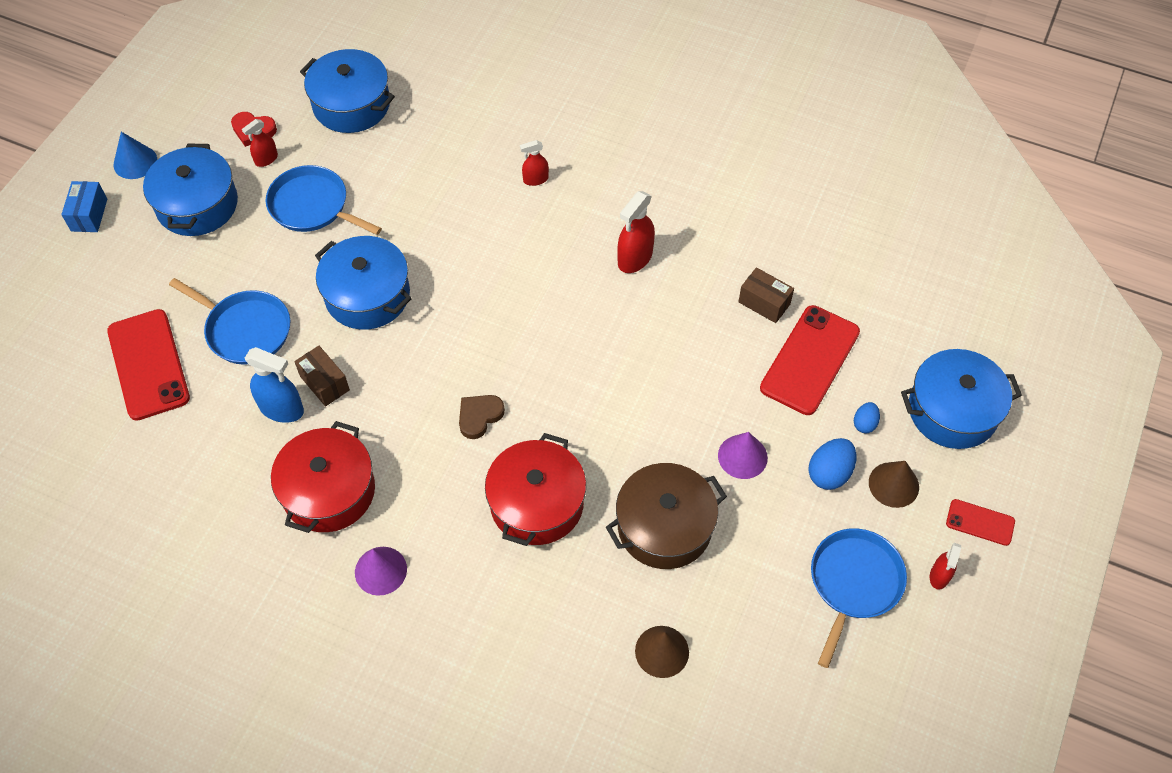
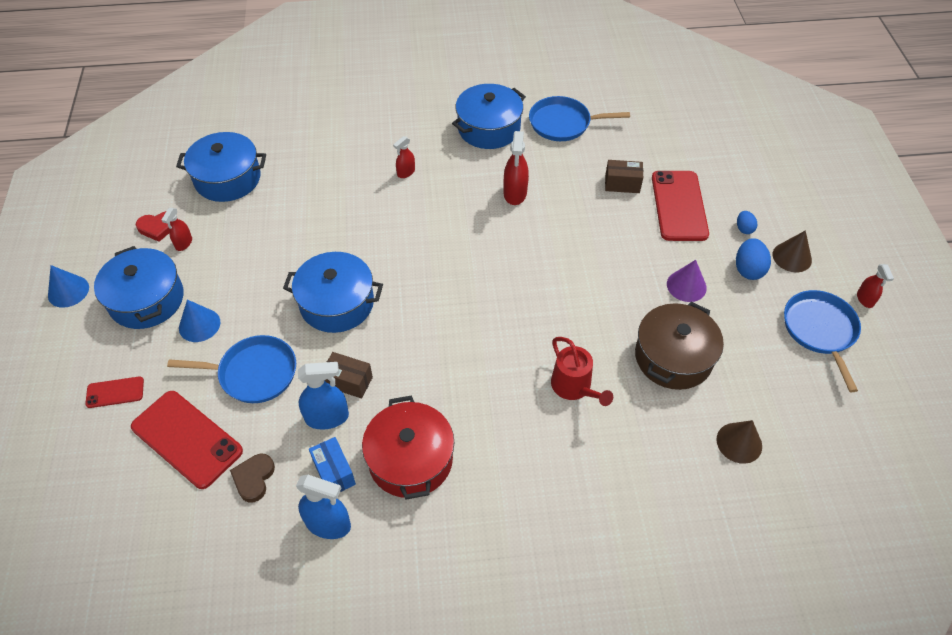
camera: 30 degrees left, 5 degrees down
(89, 215) = (52, 348): blue box -> blue box (334, 472)
(216, 512) = (328, 524): none -> blue spray bottle
(228, 255) = (199, 325): none -> blue cone
(312, 206) = (246, 260): blue pan -> blue pan (563, 123)
(380, 570) = (495, 497): purple cone -> none
(479, 416) = (486, 348): brown heart -> brown heart (254, 478)
(537, 503) = (574, 387): red pot -> red watering can
(952, 410) = (788, 196): blue pot -> blue pot (489, 128)
(980, 522) = (860, 254): red phone -> red phone (115, 392)

